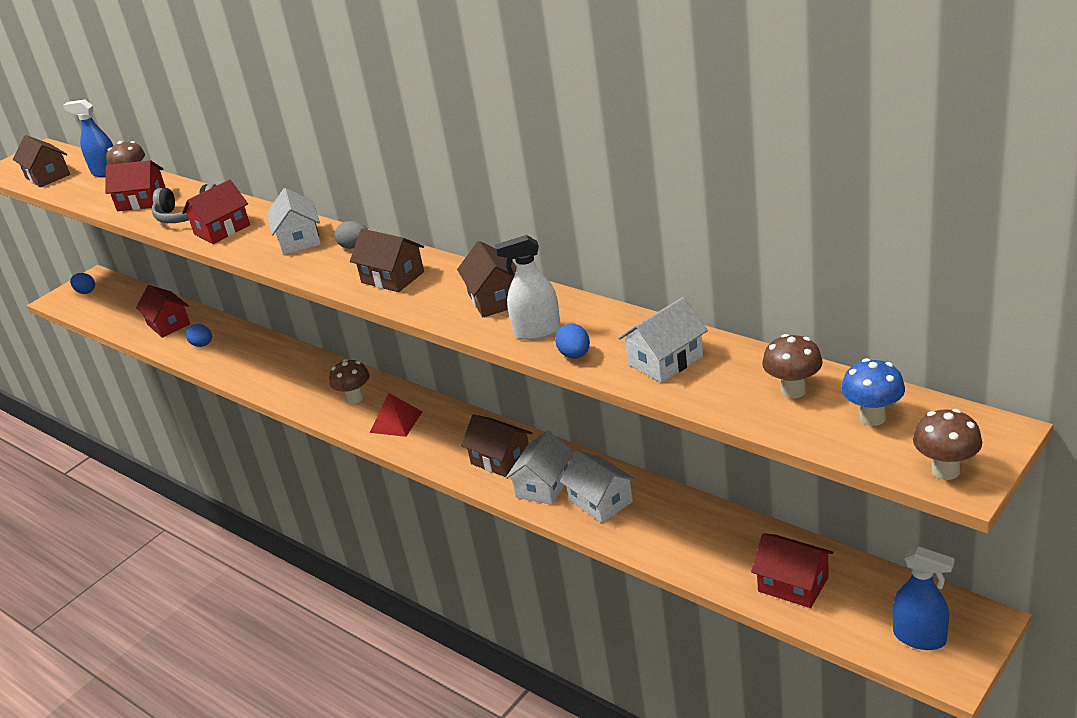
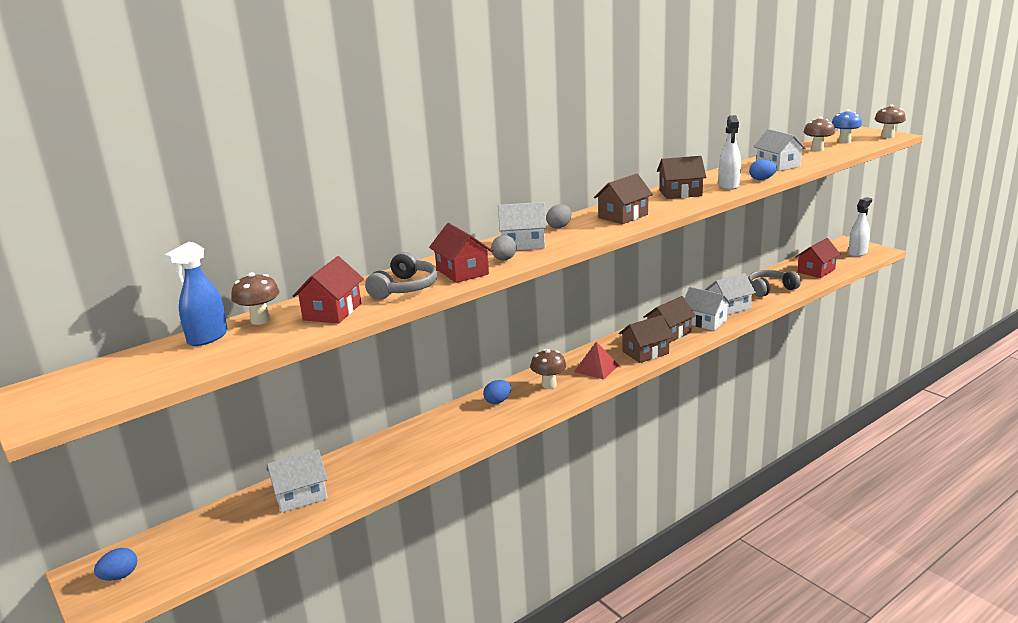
camera: 80 degrees left, 10 degrees down
(47, 176) = (144, 377): brown house -> brown house (645, 352)
(168, 324) = (300, 495): red house -> white house
(202, 345) = (374, 469): blue egg -> blue egg (498, 401)
(252, 241) = (504, 260): none -> grey egg
(686, 536) = (770, 289): none -> grey headphones
(919, 637) = (857, 253): blue spray bottle -> white spray bottle

